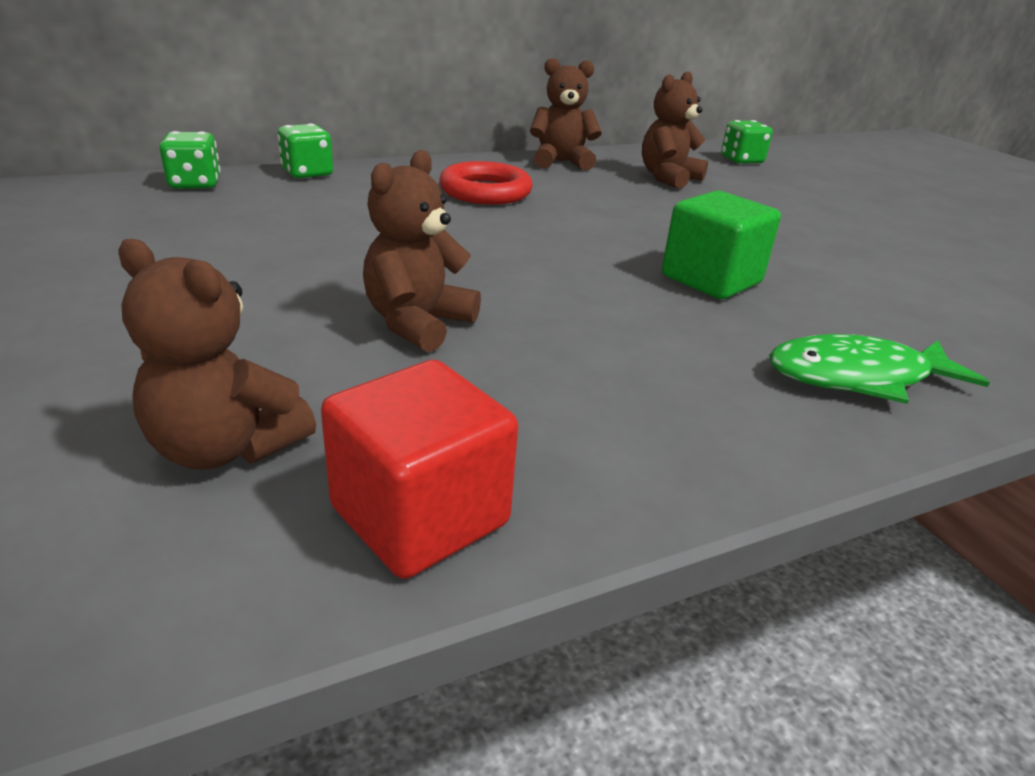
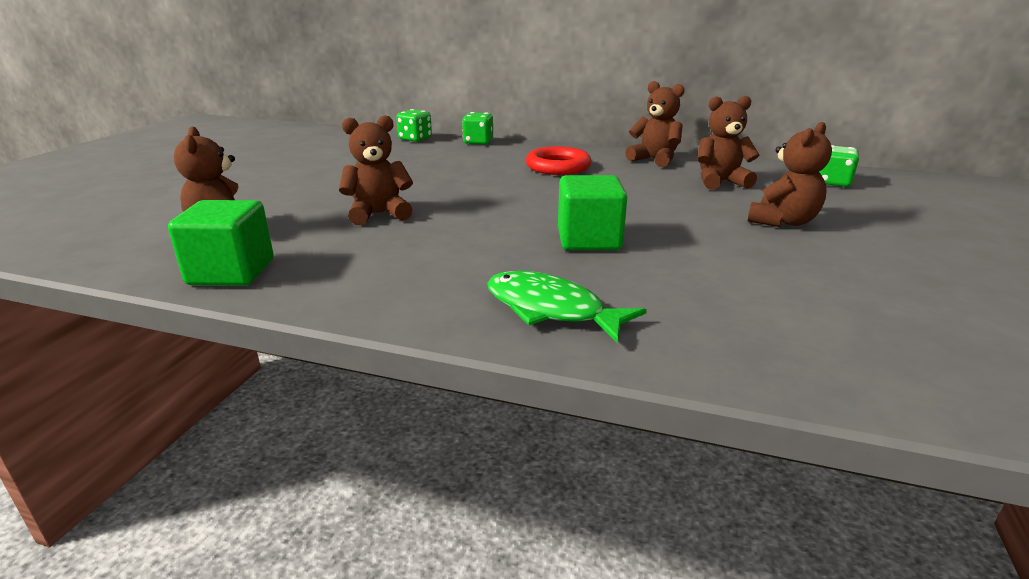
camera: 45 degrees right, 5 degrees down
(420, 516) = (231, 272): red cube -> green cube
(794, 211) = (783, 222): none -> brown teddy bear

